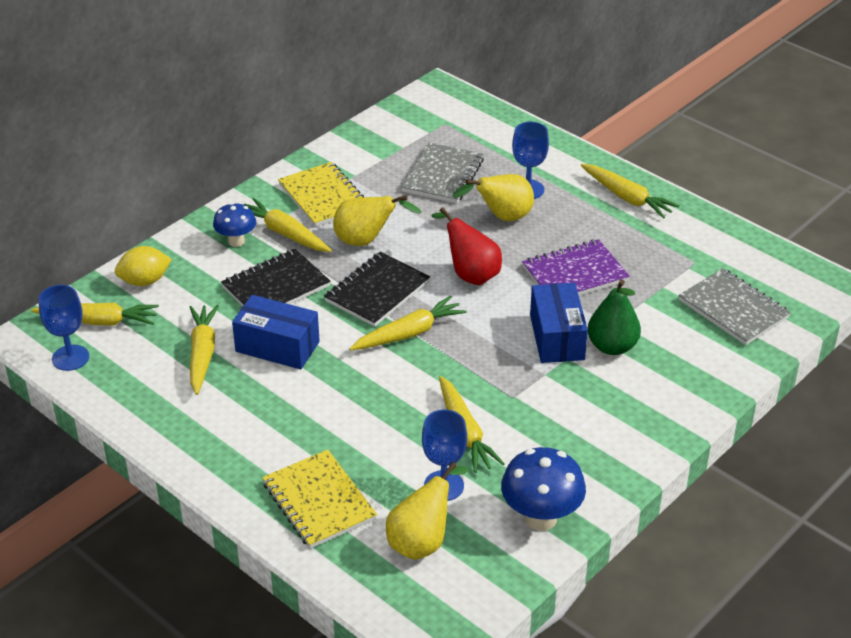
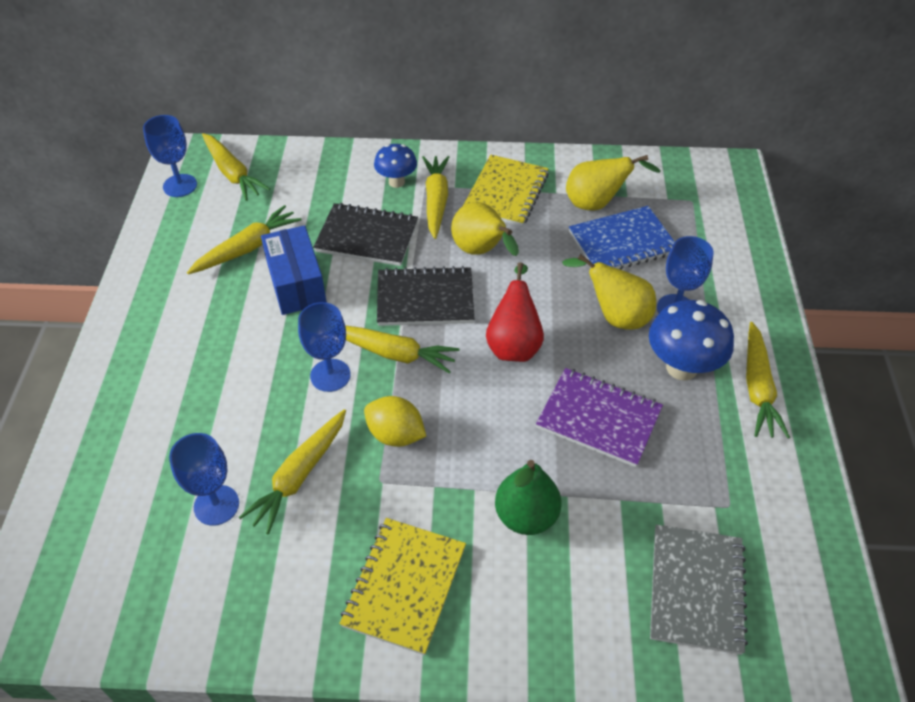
camera: 50 degrees right, 10 degrees up
(145, 281) = (300, 166): yellow lemon -> yellow lemon (395, 435)
(319, 501) = (131, 429): yellow notebook -> yellow notebook (404, 586)
(392, 374) = (330, 375): none -> blue goblet
(422, 541) = (132, 535): yellow pear -> yellow pear (597, 204)
(442, 175) = (622, 243): grey notebook -> blue notebook
(541, 518) = (230, 612): blue mushroom -> blue mushroom (681, 368)
(557, 337) = (494, 462): blue box -> none

